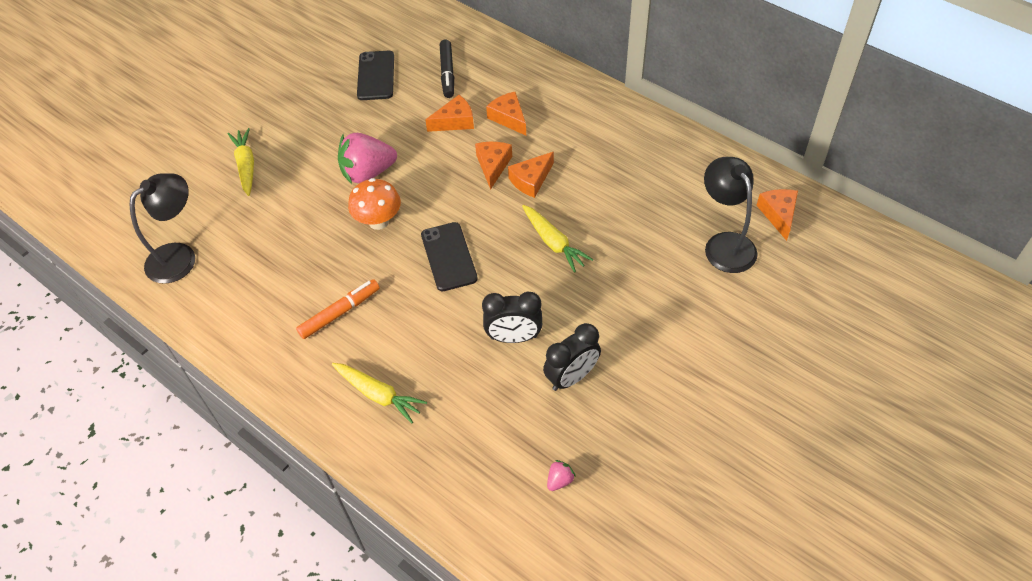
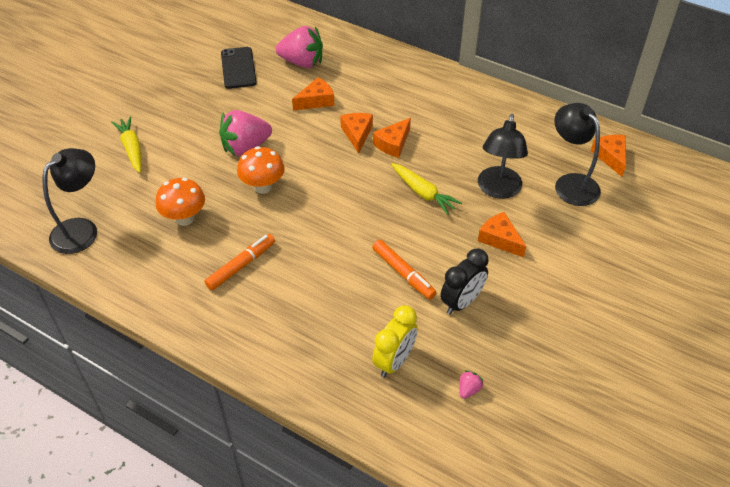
camera: 10 degrees left, 5 degrees down
(289, 252) = (184, 218): none -> orange mushroom
(378, 395) = (290, 332): yellow carrot -> none
(447, 73) = (302, 62): black marker -> pink strawberry
(449, 256) = (332, 211): black phone -> none
(484, 439) = (394, 361): none -> yellow clock
(508, 118) = (363, 95): orange cheese -> orange cheese (499, 239)
(513, 337) = (403, 273): black clock -> orange marker
(639, 245) = (498, 190): none -> black lamp

